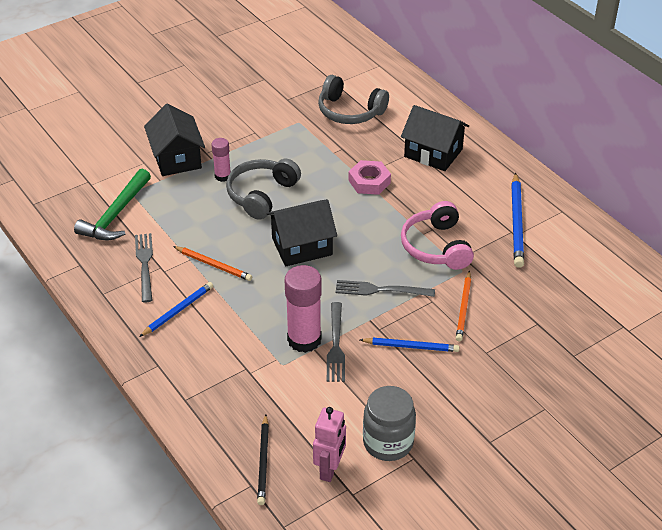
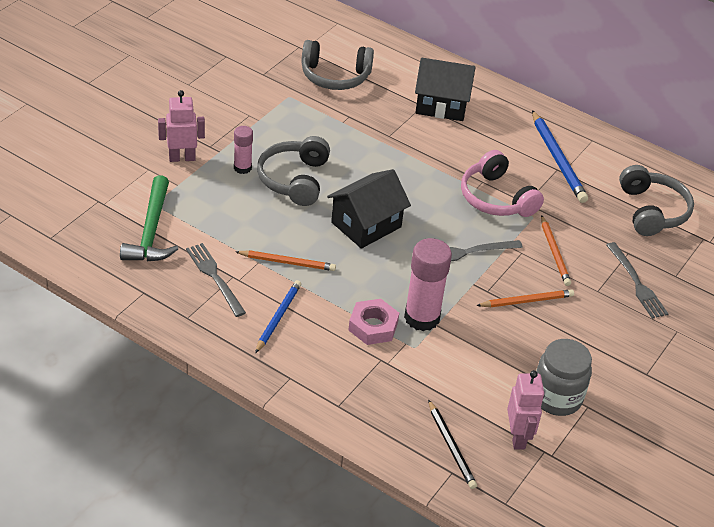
camera: 25 degrees left, 0 degrees up
(177, 158) = (182, 158): black house -> pink robot
(336, 346) = (456, 317): grey fork -> grey fork (637, 284)
(369, 182) = (395, 145): pink nut -> pink nut (373, 326)
(411, 346) = (526, 301): blue pencil -> orange pencil
(585, 289) = (652, 211): none -> grey headphones

